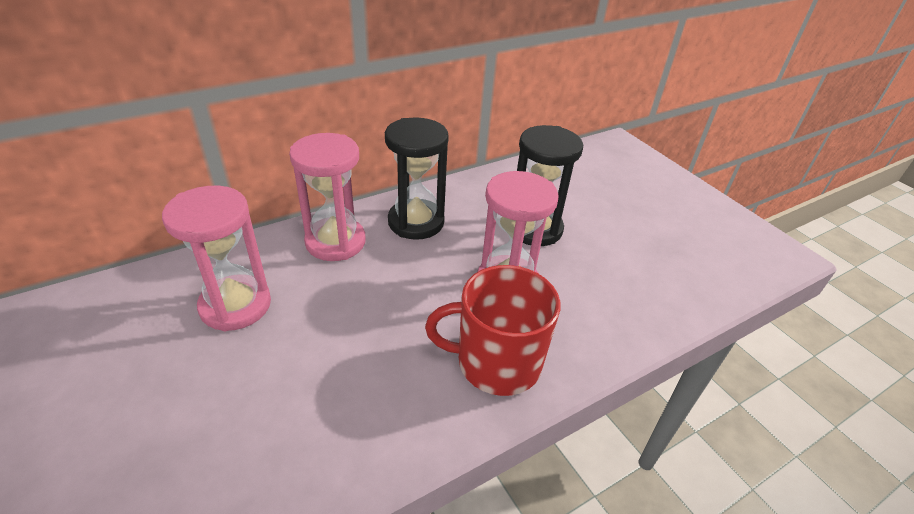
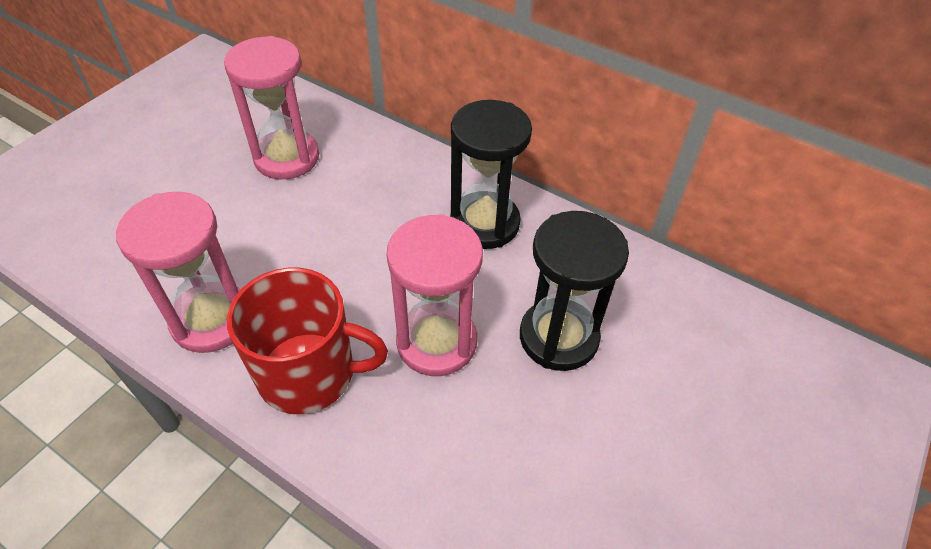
camera: 65 degrees right, 10 degrees up
(335, 242) = (408, 178): pink hourglass -> pink hourglass (212, 320)
(496, 362) = (309, 373): red mug -> red mug turned 120 degrees clockwise

